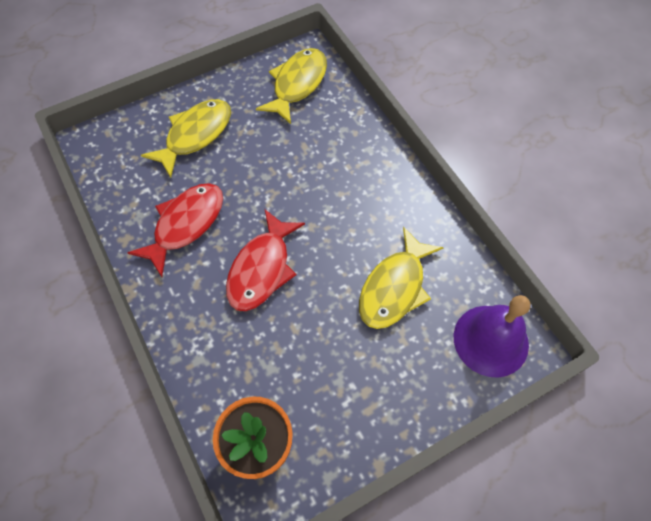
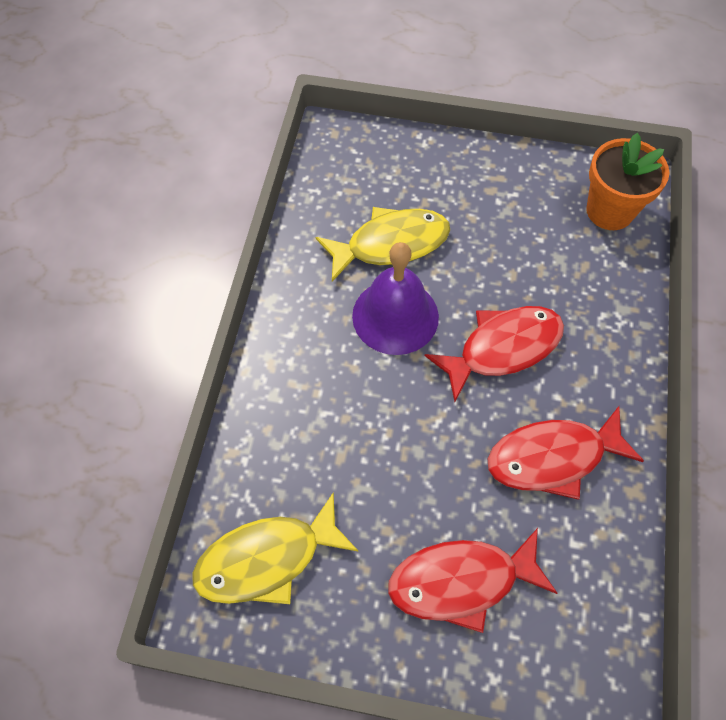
camera: 140 degrees left, 0 degrees up
(195, 135) = (461, 581): yellow fish -> red fish
(491, 340) = (353, 155): purple bell -> purple bell (395, 316)

